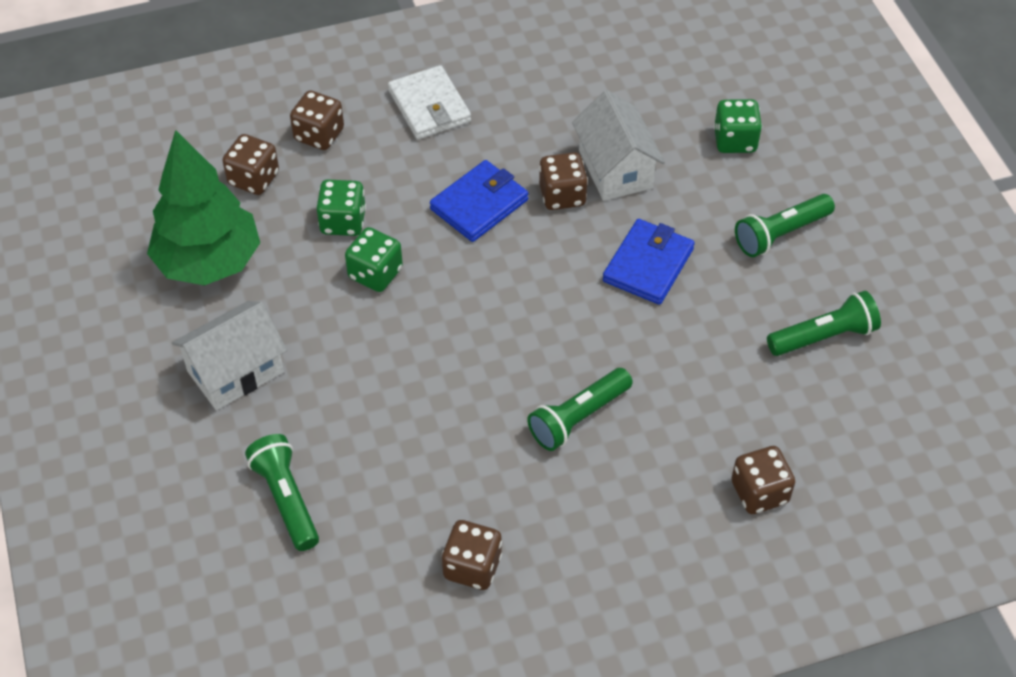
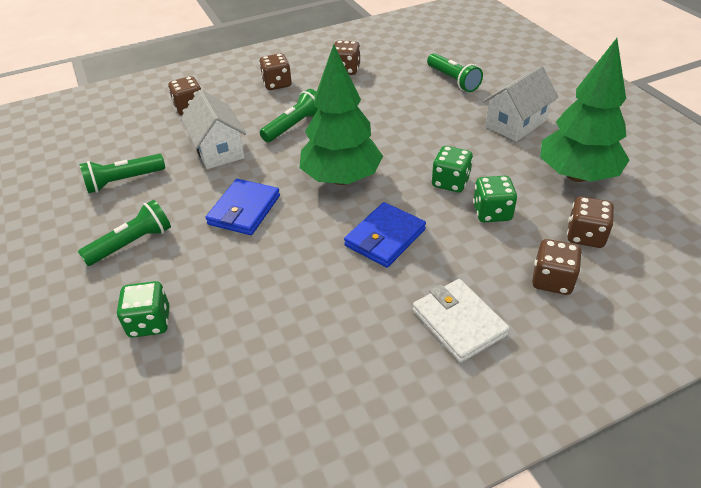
camera: 175 degrees right, 10 degrees down
(518, 299) = (341, 179): none -> green tree
(562, 195) = (315, 253): brown dice -> brown dice (277, 84)
(615, 169) = (268, 281): white house -> white house (218, 150)

